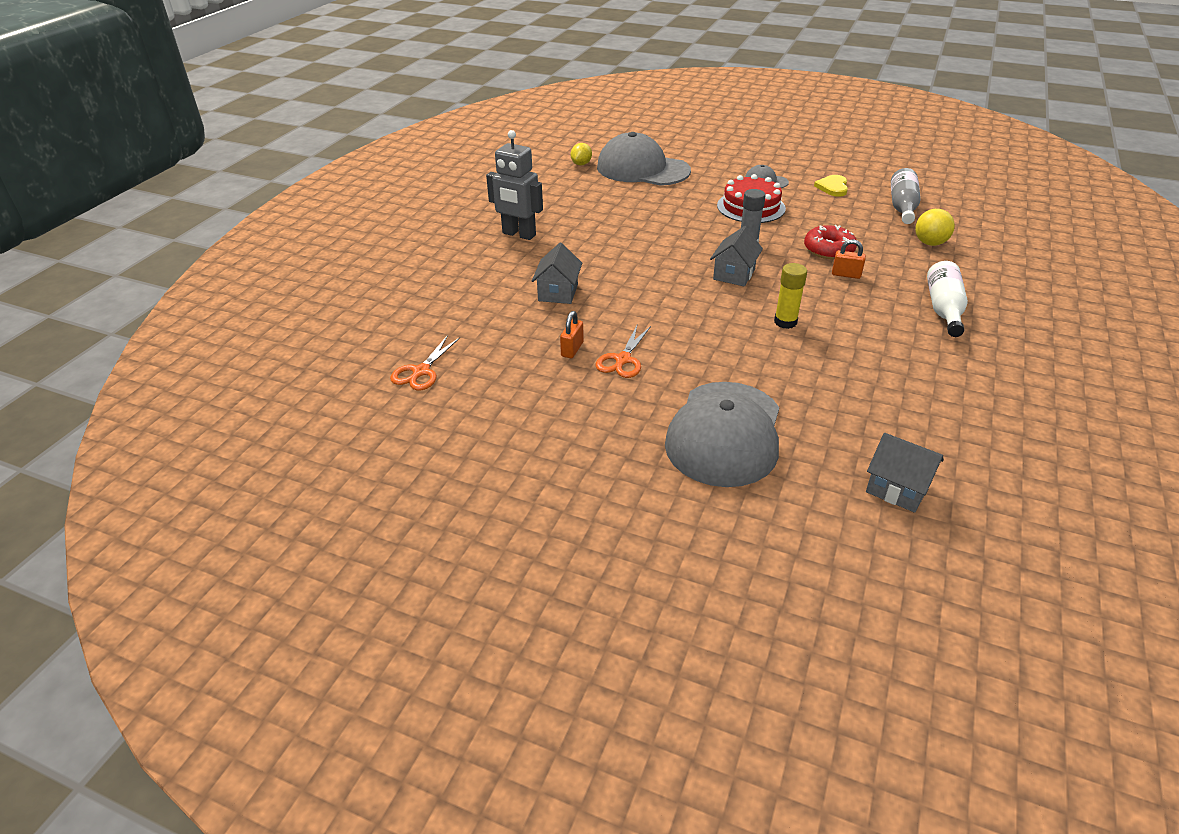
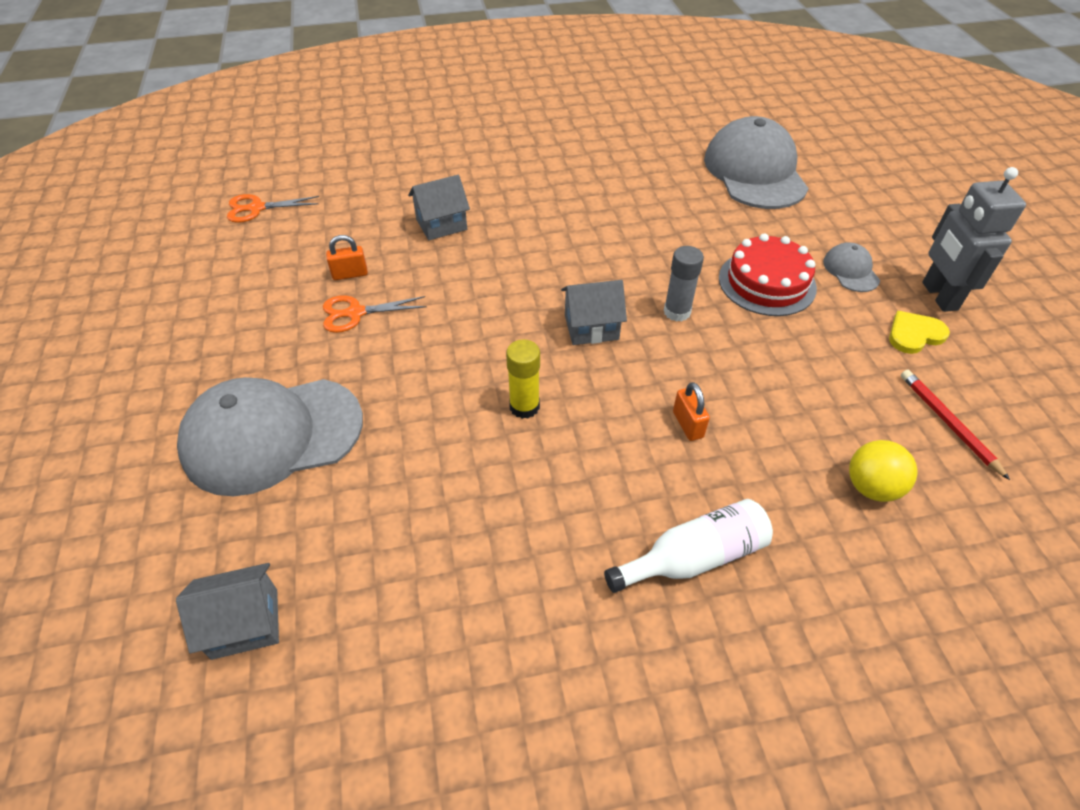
camera: 55 degrees right, 10 degrees up
(518, 234) = (525, 157): grey robot -> grey robot (939, 296)
(581, 164) = (712, 131): yellow lemon -> none
(828, 250) = (735, 387): red donut -> none
(897, 488) = (245, 623): grey house -> grey house turned 75 degrees clockwise
(902, 207) = (948, 423): grey bottle -> red pencil

